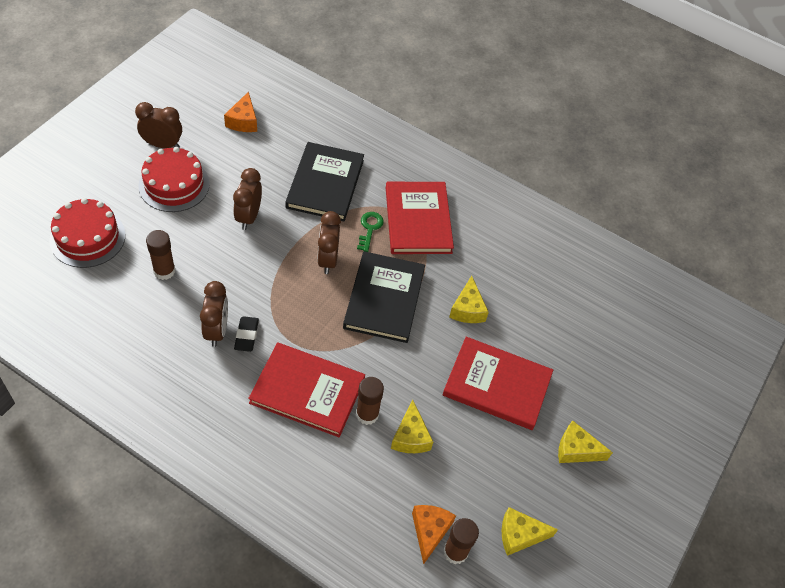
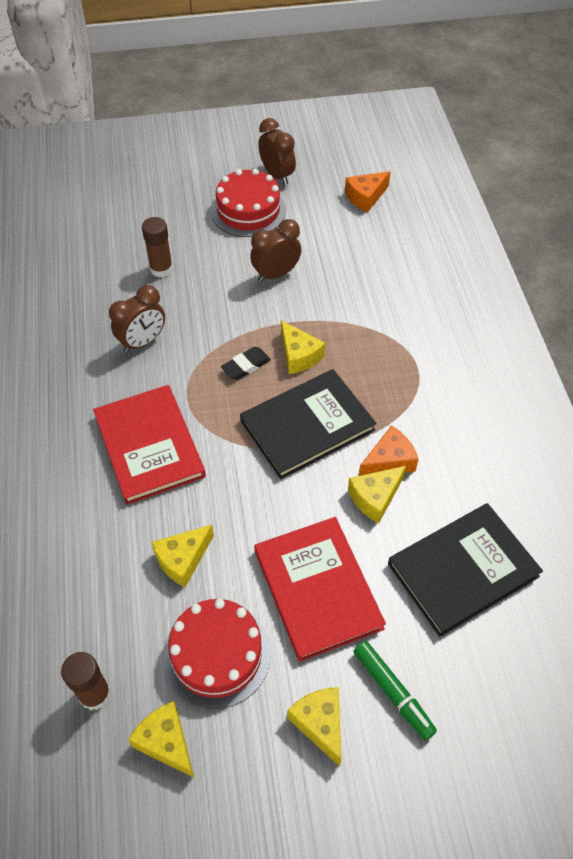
camera: 55 degrees right, 0 degrees up
(87, 237) = (140, 207): red cake -> red cake (217, 654)
(246, 335) = (159, 364): black eraser -> black eraser (246, 366)
(325, 184) = (375, 292): black book -> black book (463, 570)
(328, 260) = (298, 355): brown clock -> yellow cheese
(367, 414) = (171, 507): brown glue stick -> none
(369, 228) = (369, 357): green key -> none
(418, 220) = (425, 383): red book -> none
(430, 531) = (97, 654): orange cheese -> orange cheese (389, 461)
(588, 401) = (393, 692): none -> green marker

